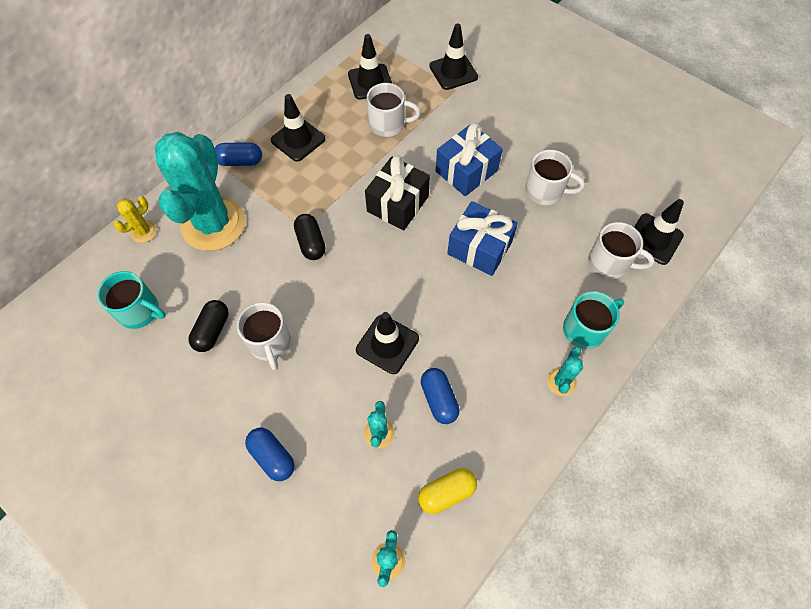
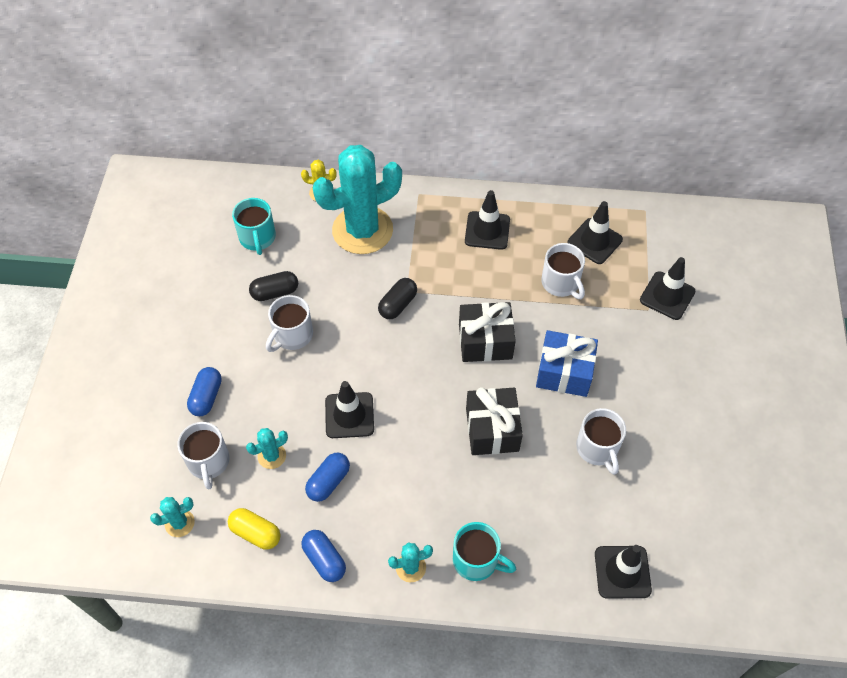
camera: 55 degrees right, 5 degrees down
(240, 161) = (432, 207): blue capsule -> blue capsule (324, 560)
(479, 248) = (492, 429): blue gift -> black gift
(610, 263) = (563, 545): white mug -> white mug (208, 462)

